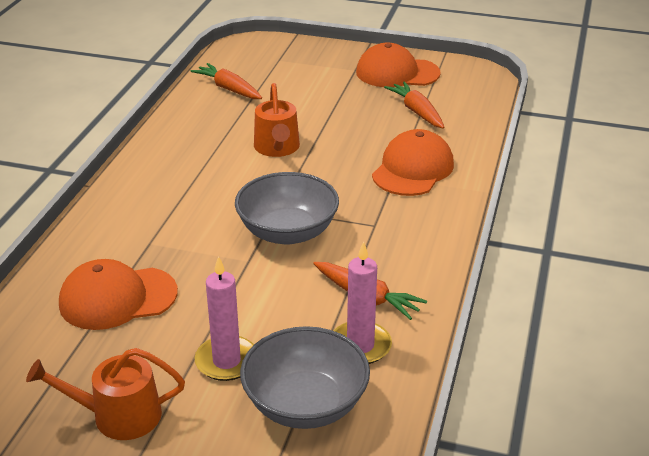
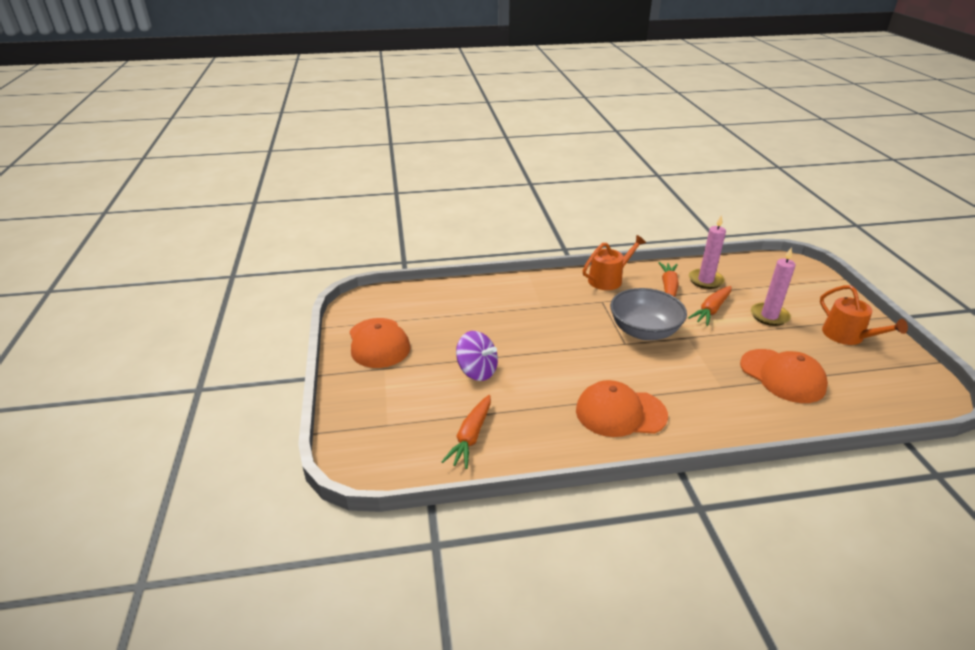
camera: 115 degrees left, 0 degrees up
(277, 148) = (549, 369): orange watering can -> orange watering can (608, 279)
(305, 404) = (761, 285): grey bowl -> none
(310, 110) = (477, 371): none -> purple spinning top
(413, 169) = (525, 302): orange cap -> orange cap (620, 413)
(416, 112) = (442, 318): orange carrot -> orange carrot (711, 310)

